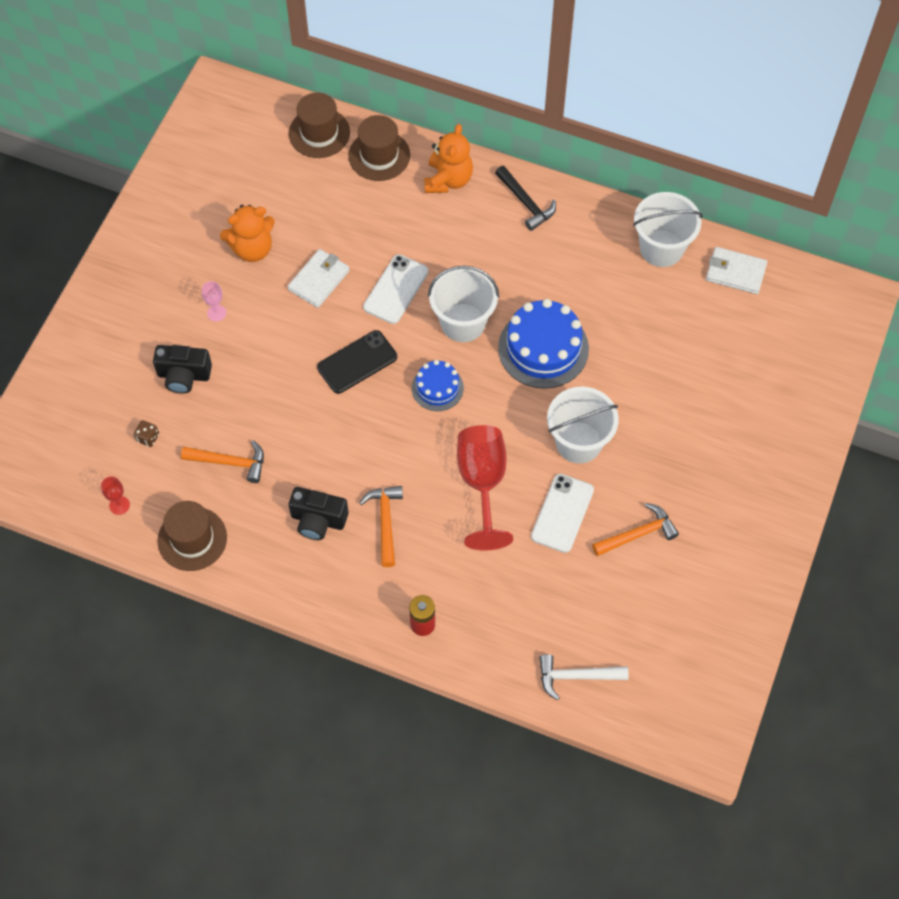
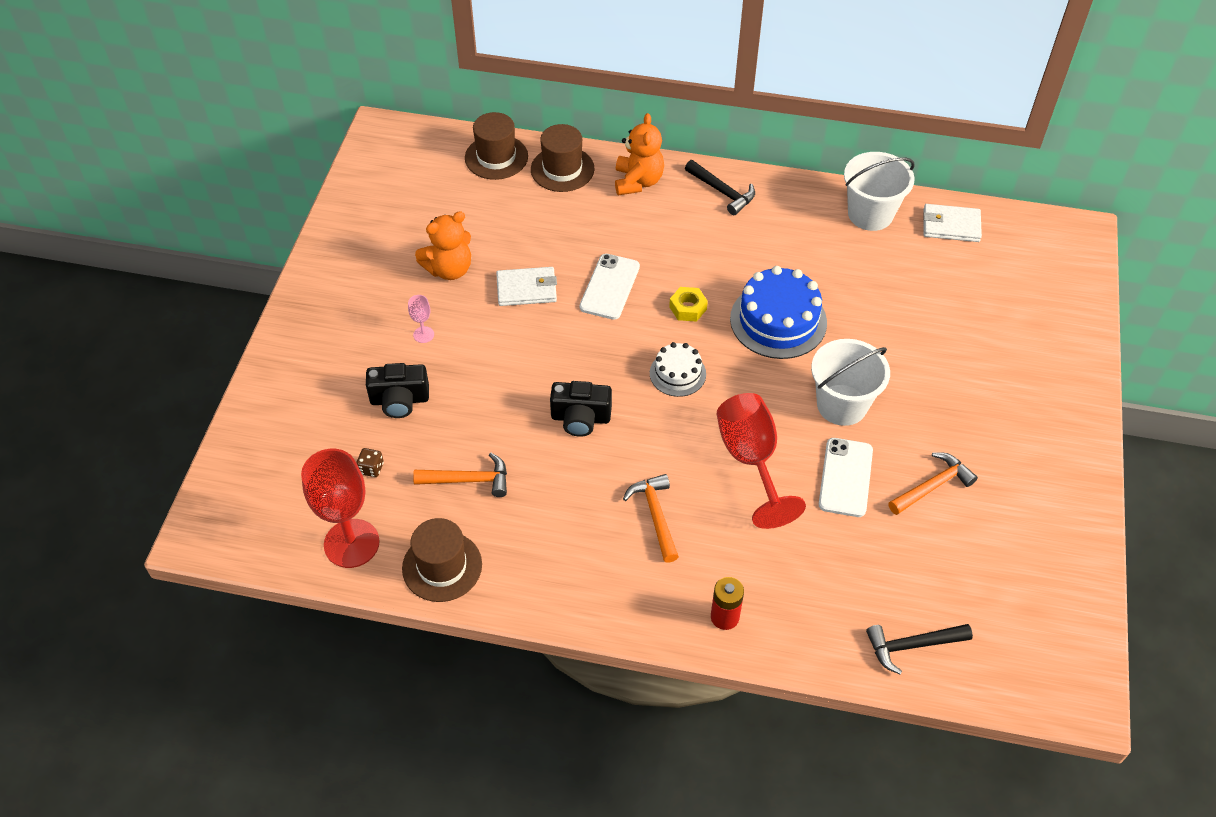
camera: 10 degrees left, 10 degrees down
(119, 505) = (351, 543): red goblet -> red goblet, size x2.36
(318, 520) = (580, 525): black camera -> black camera (580, 418)
(319, 280) = (526, 289): white wallet -> white wallet turned 60 degrees clockwise
(357, 362) = (586, 361): black phone -> none
(437, 388) = (677, 373): blue cake -> white cake
(463, 322) = (688, 308): white bucket -> yellow nut
(576, 676) = (912, 646): white hammer -> black hammer

